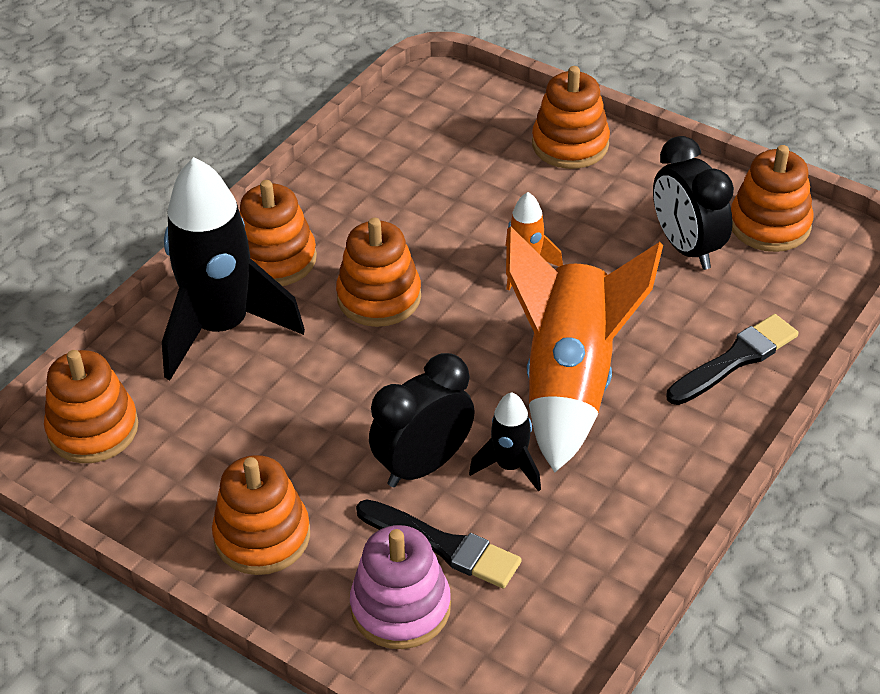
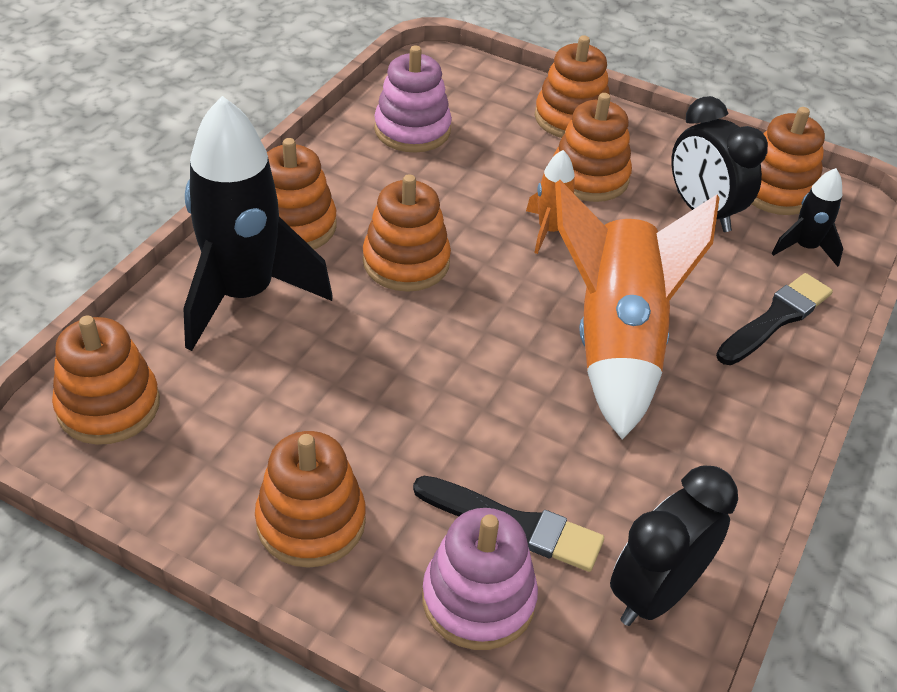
camera: 10 degrees left, 0 degrees up
(404, 158) = (412, 130): none -> pink stacking toy
(423, 465) = (478, 435): black clock -> black clock (655, 593)
(509, 466) = (571, 434): black rocket -> black rocket (804, 248)
(576, 210) = (589, 177): none -> orange stacking toy

